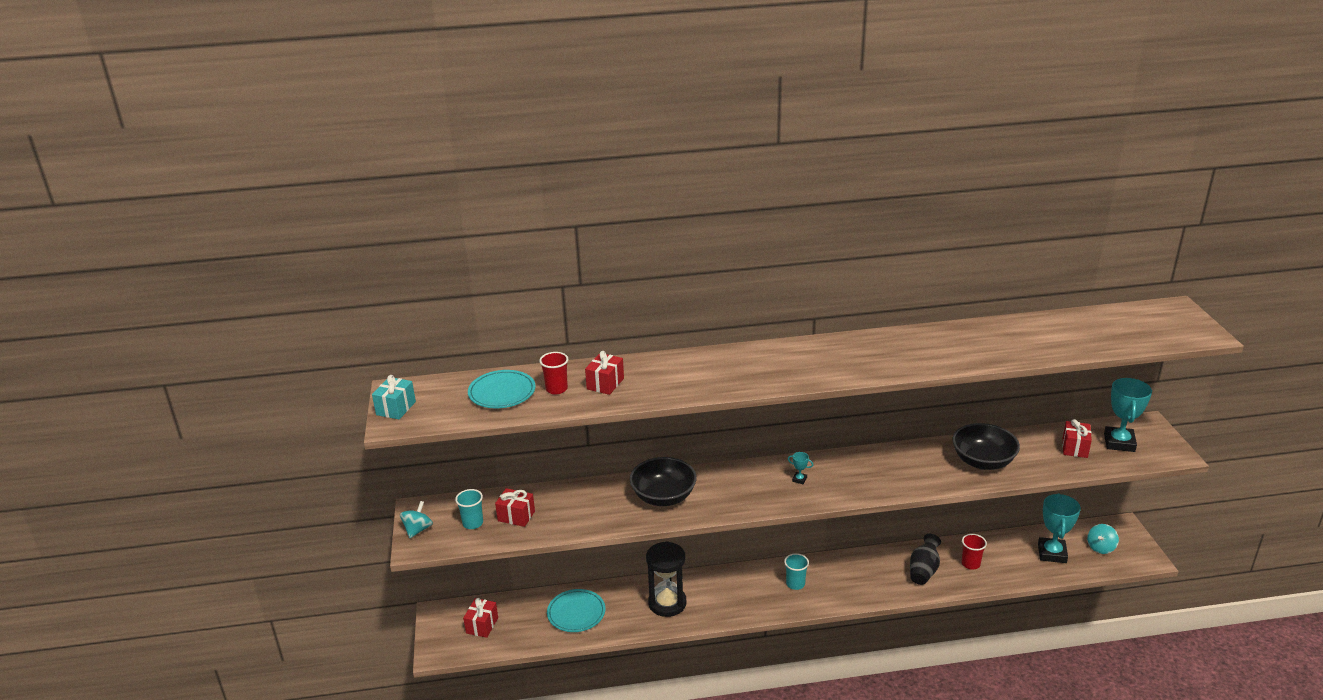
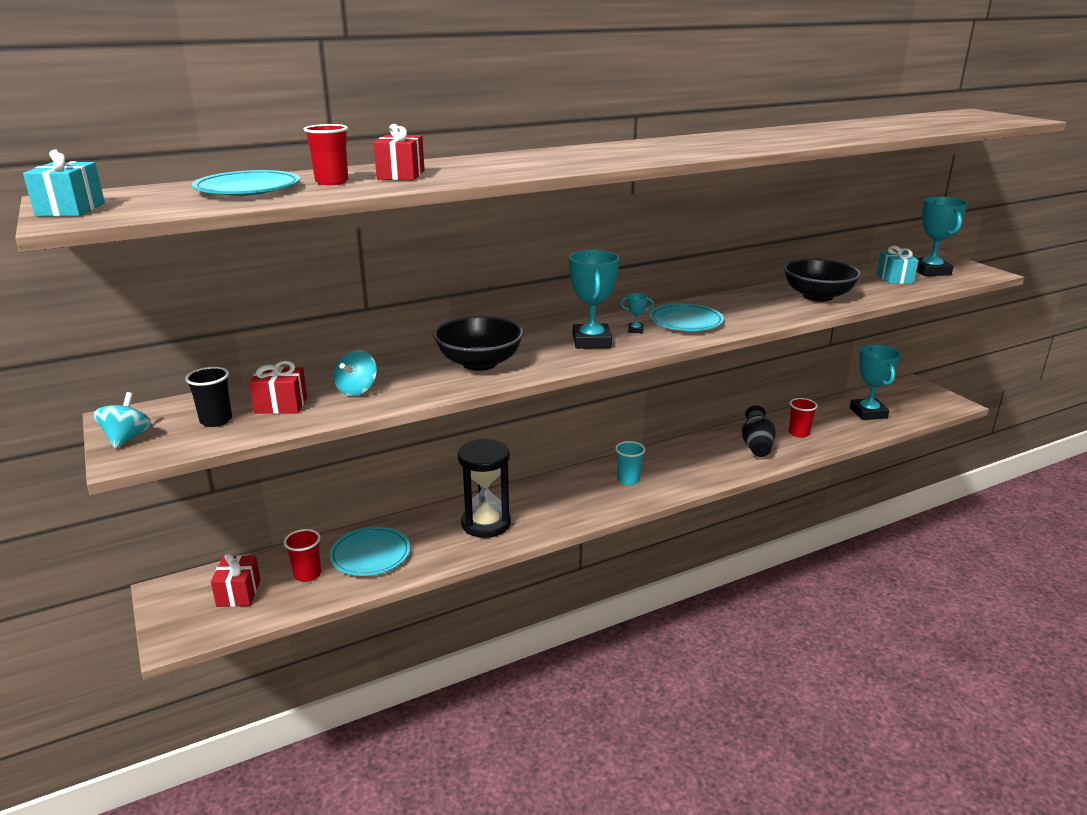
camera: 20 degrees left, 5 degrees down
(473, 523) = (216, 420): turquoise cup -> black cup
(529, 620) = (307, 574): none -> red cup
(758, 487) = (591, 341): none -> turquoise trophy
(846, 476) = (685, 322): none -> turquoise plate
(1075, 448) = (894, 278): red gift -> turquoise gift
(1100, 547) = (908, 402): turquoise spinning top -> turquoise spinning top (357, 390)

